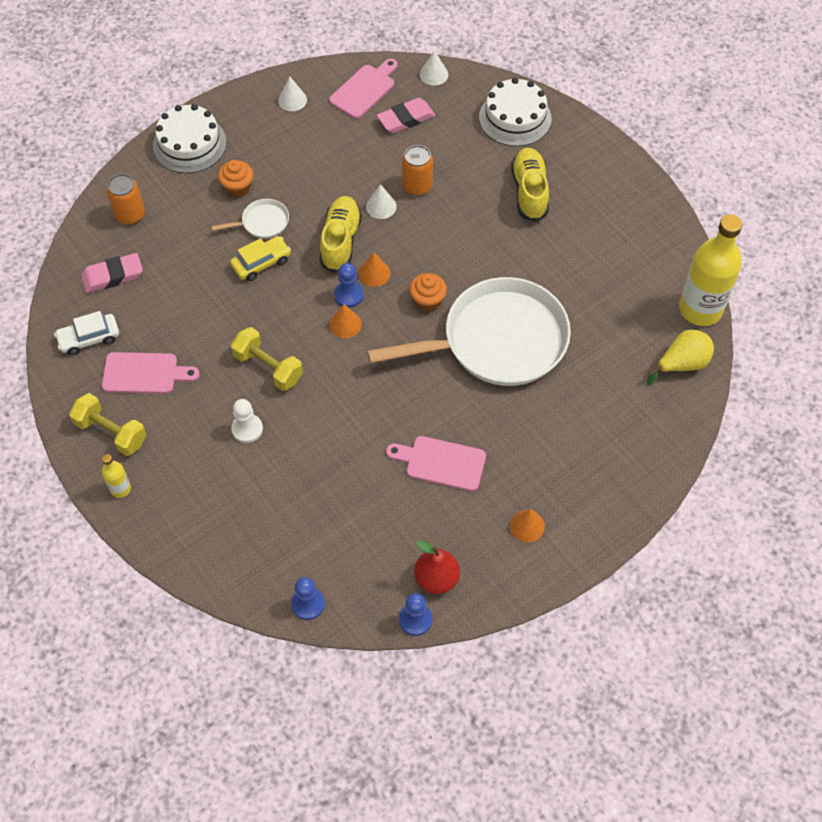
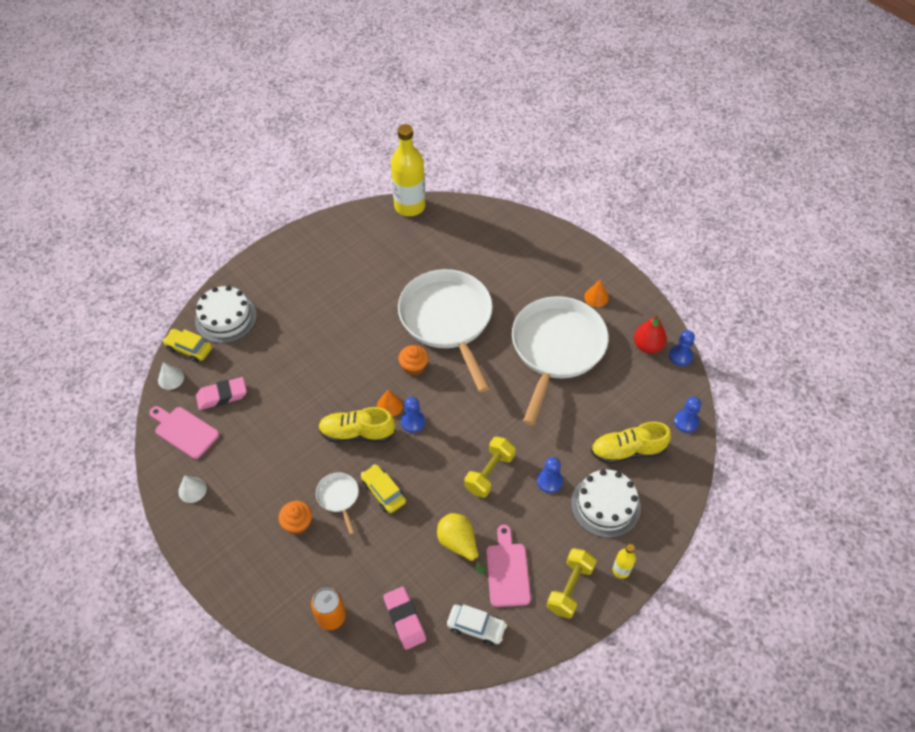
camera: 95 degrees left, 5 degrees down
(89, 338) = (476, 627): white car -> white car turned 45 degrees counterclockwise
(189, 144) = (243, 575): white cake -> white cake (605, 505)
(247, 429) = (549, 481): white pawn -> blue pawn
(345, 324) = (442, 421): orange cone -> none
(381, 206) = (320, 406): white cone -> none
(406, 119) = (222, 396): pink eraser -> pink eraser turned 75 degrees counterclockwise
(417, 186) = (298, 382): orange can -> none
(441, 462) = (556, 349): pink cutting board -> white pan
(473, 87) = (189, 349): none -> yellow car
(529, 191) = (304, 306): yellow shoe -> yellow shoe (627, 451)
(682, 364) = (456, 216): yellow pear -> yellow pear (459, 544)

